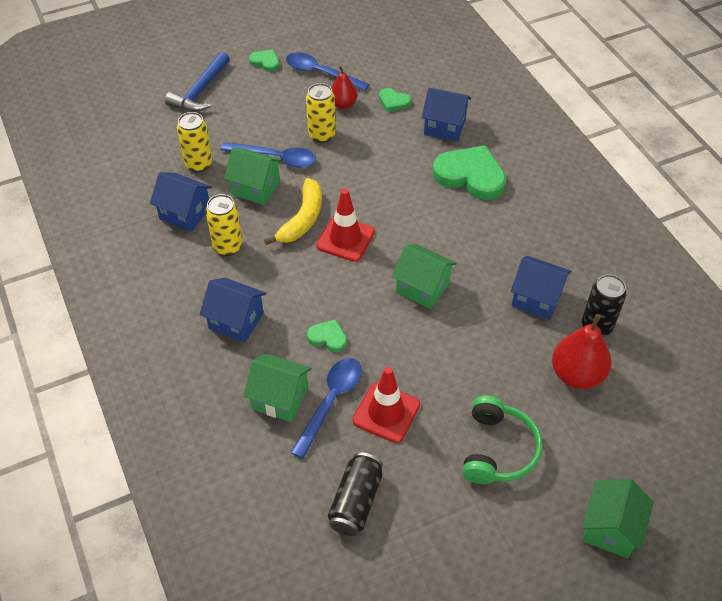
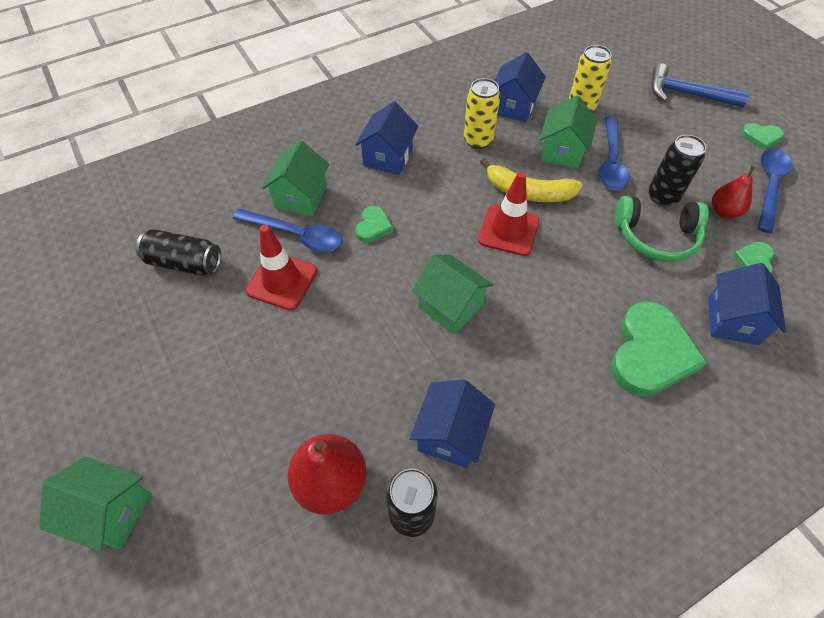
camera: 85 degrees right, 5 degrees up
(265, 62) = (761, 137): green heart -> green heart turned 75 degrees clockwise
(322, 135) = (662, 196): yellow can -> black can
(422, 287) = (450, 306): green house -> green house turned 75 degrees counterclockwise
(497, 449) = (229, 387): green headphones -> green headphones (656, 236)

